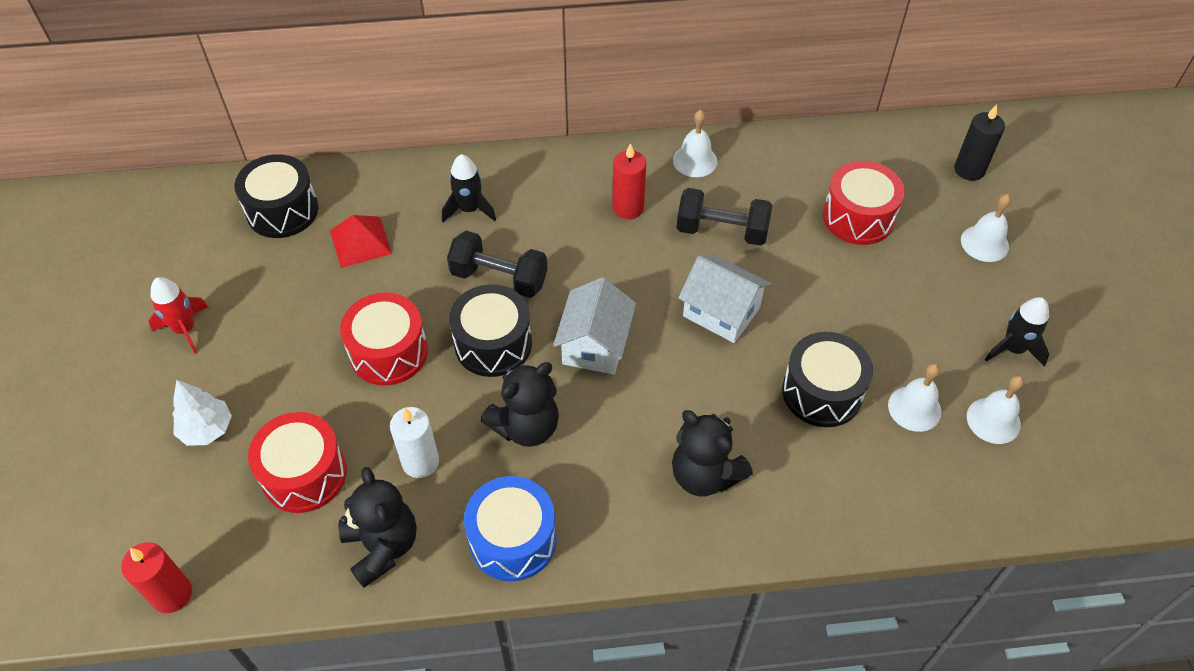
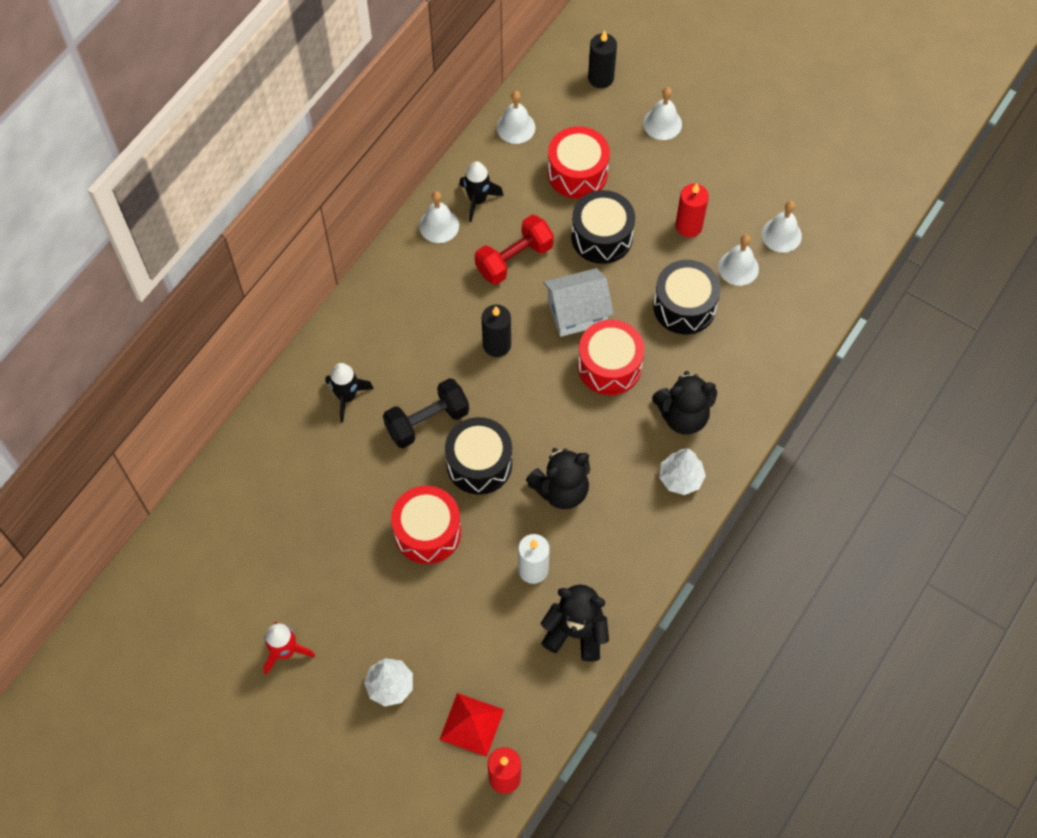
camera: 50 degrees left, 10 degrees up
(282, 210) = (228, 520): black drum -> black drum (602, 237)
(304, 474) = (481, 645): red drum -> red drum (609, 366)
(360, 242) = (310, 487): red pyramid -> red pyramid (472, 724)
(513, 539) = (635, 554): blue drum -> none
(526, 426) = (561, 489): black teddy bear -> black teddy bear turned 60 degrees clockwise
(595, 345) = (535, 404): white house -> none
(625, 276) = (497, 345): none -> black candle
(628, 208) = (441, 298): red candle -> red candle (688, 226)
(635, 522) = (681, 478): none -> white tree
(722, 231) = (514, 259): black dumbbell -> red dumbbell
(848, 147) = (516, 127): none -> white bell
(1013, 349) = (746, 180): black rocket -> black rocket (477, 200)

